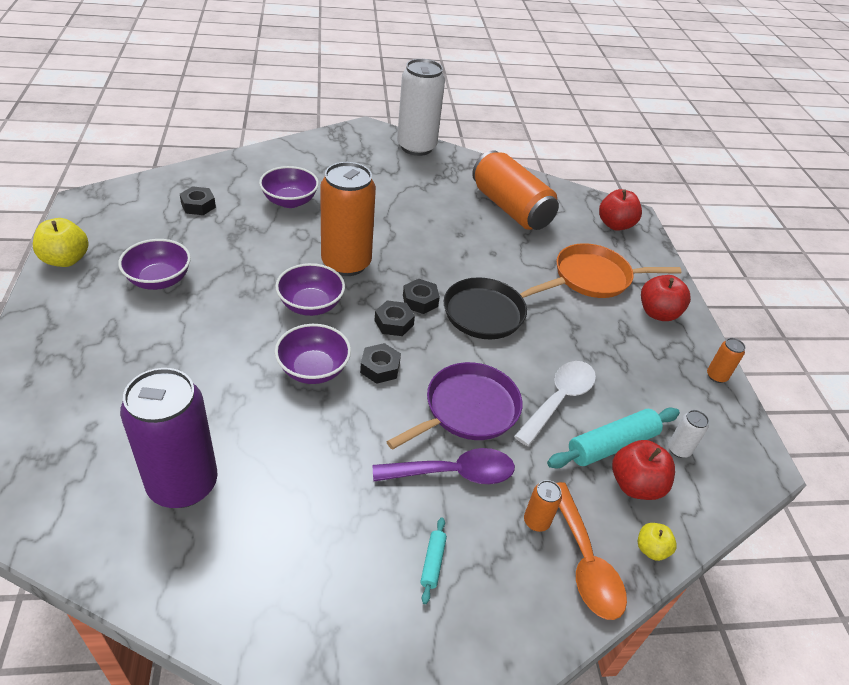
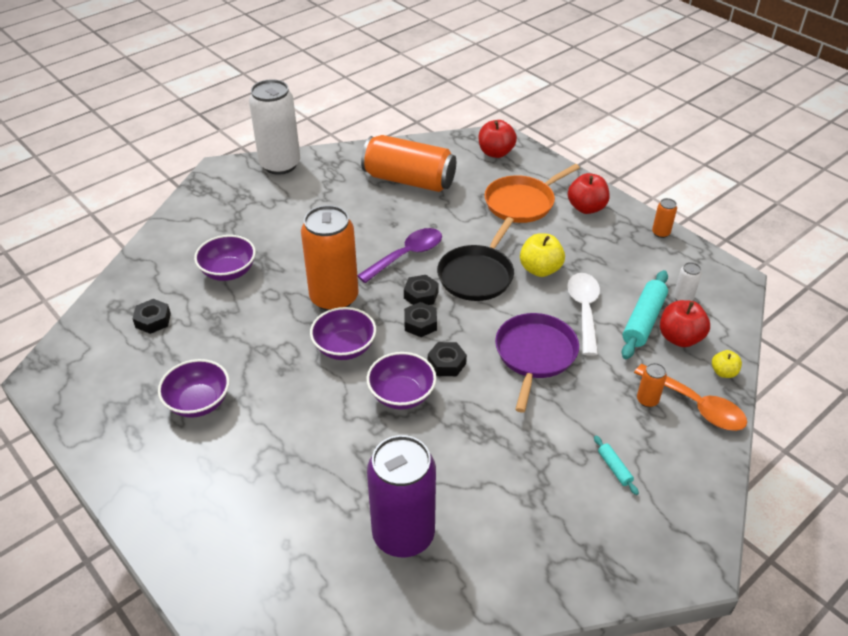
camera: 30 degrees left, 0 degrees up
(66, 260) = (93, 436): yellow apple -> yellow apple (540, 269)
(454, 473) = (569, 403): purple spoon -> purple spoon (407, 255)

